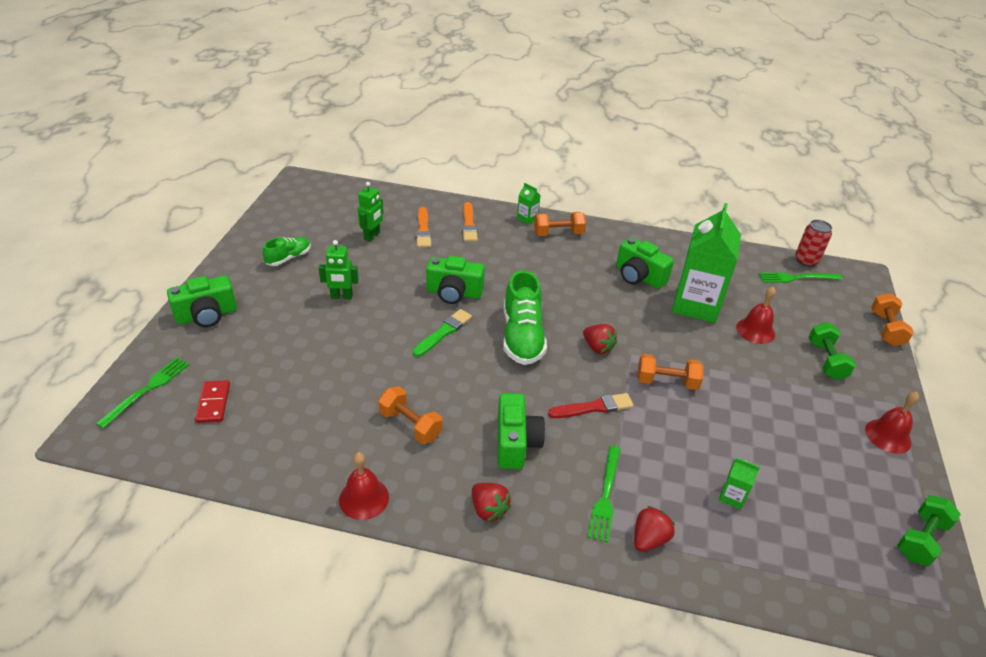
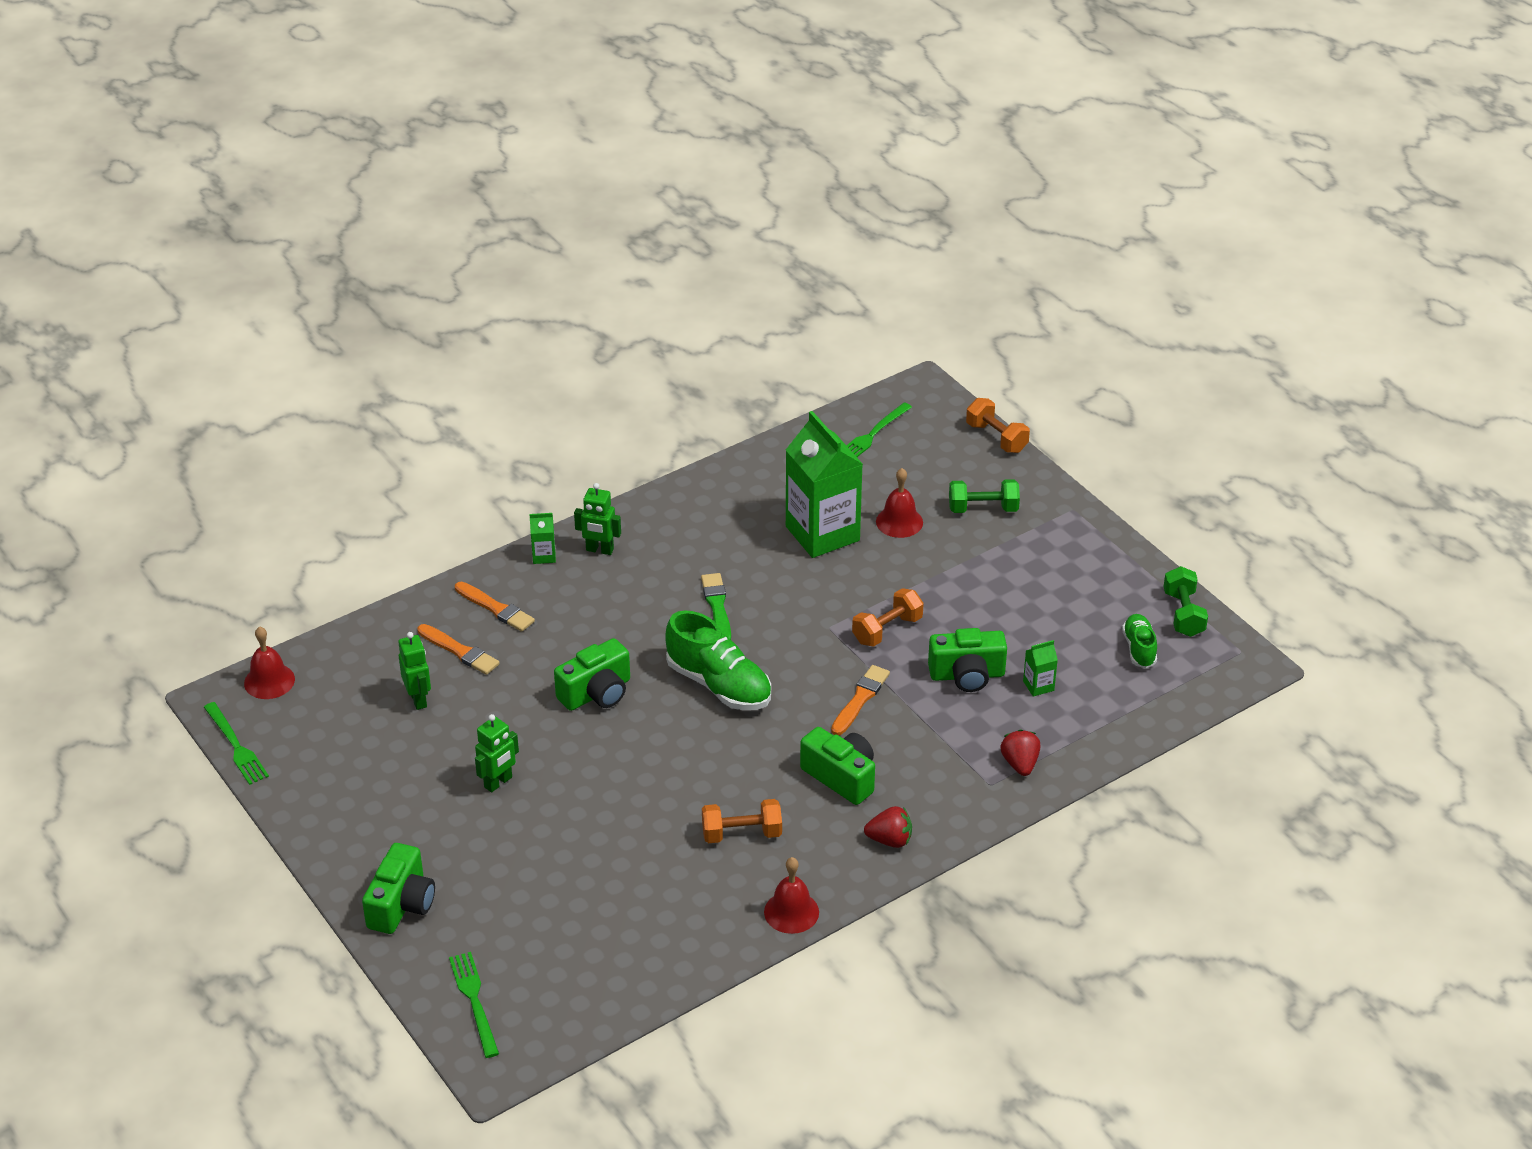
camera: 45 degrees left, 0 degrees up
(213, 403) = (553, 959): red domino -> none
(288, 258) = (375, 790): green shoe -> green shoe (1139, 649)
(443, 332) = (646, 737): green brush -> green brush (717, 606)
(558, 233) = (599, 550): orange dumbbell -> green robot
(593, 407) = (860, 699): red brush -> orange brush
(597, 347) = (795, 643): red strawberry -> none
(605, 496) = (955, 760): green fork -> green fork (236, 746)
(639, 276) = (738, 541): green camera -> green camera (967, 675)
(806, 260) = (859, 407): red can -> none
(826, 360) = (983, 509): green dumbbell -> green dumbbell turned 45 degrees counterclockwise
(888, 436) = (1090, 545): red bell -> red bell (269, 681)

